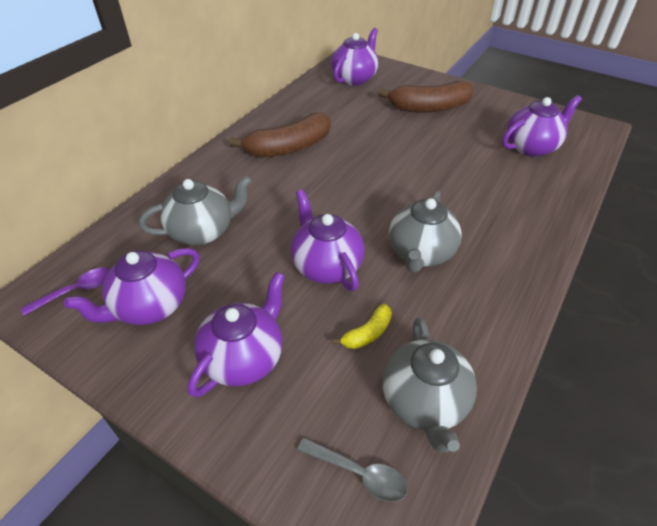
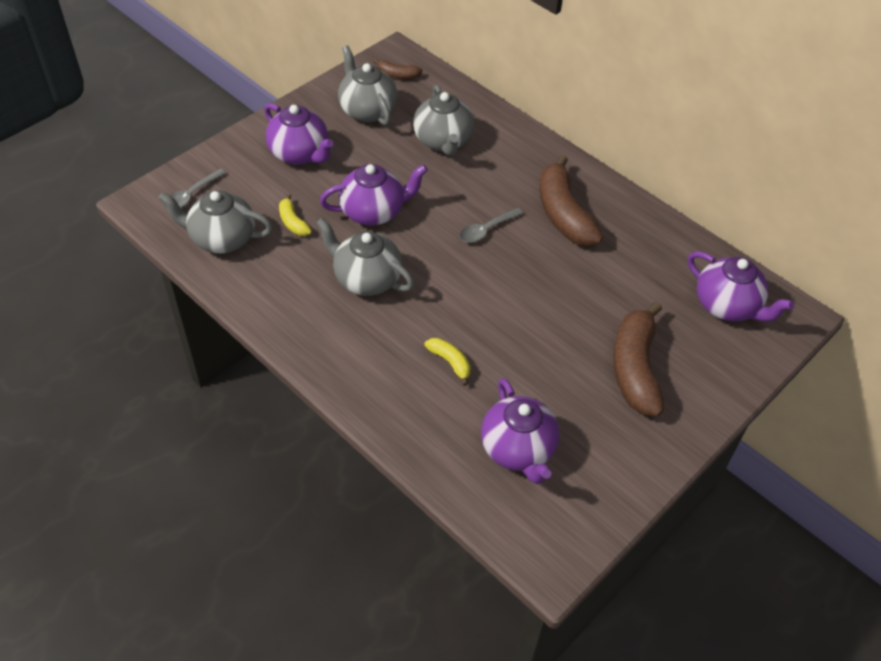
camera: 100 degrees right, 5 degrees up
(76, 291) = (397, 75): purple spoon -> brown banana
(150, 306) = (367, 110): purple teapot -> grey teapot
(324, 186) = (486, 230): none -> grey spoon
(480, 187) = (450, 362): none -> yellow banana

